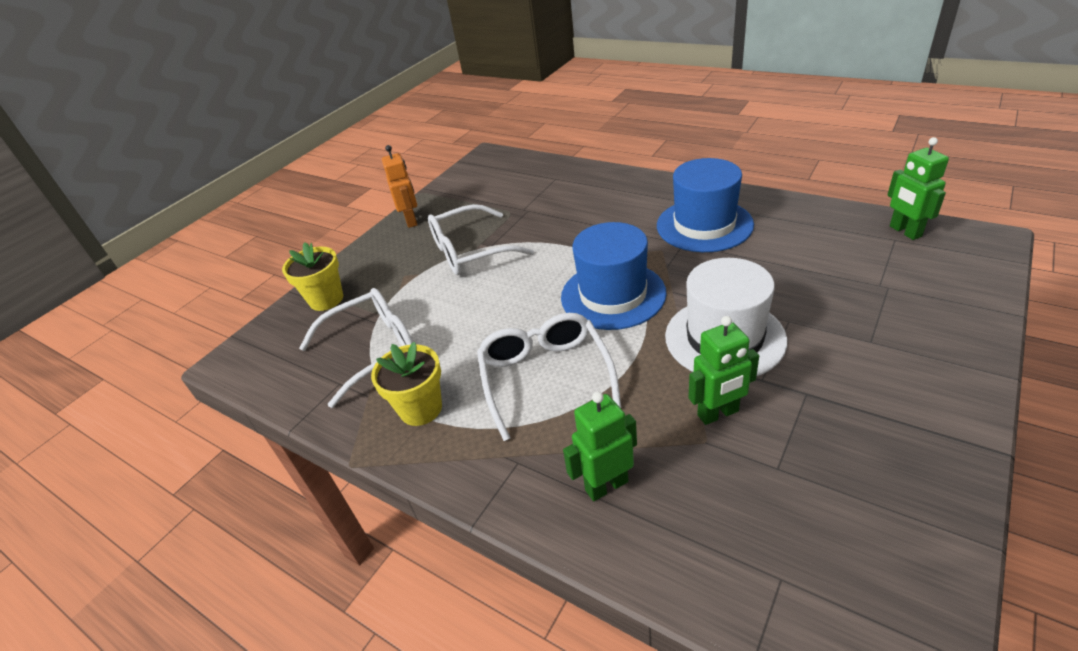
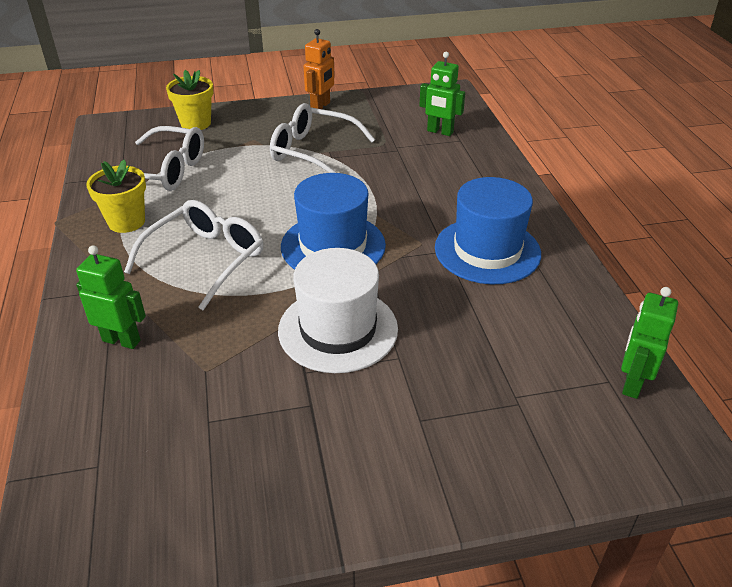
camera: 40 degrees right, 0 degrees up
(718, 414) = (242, 364): green robot -> green robot (440, 132)

